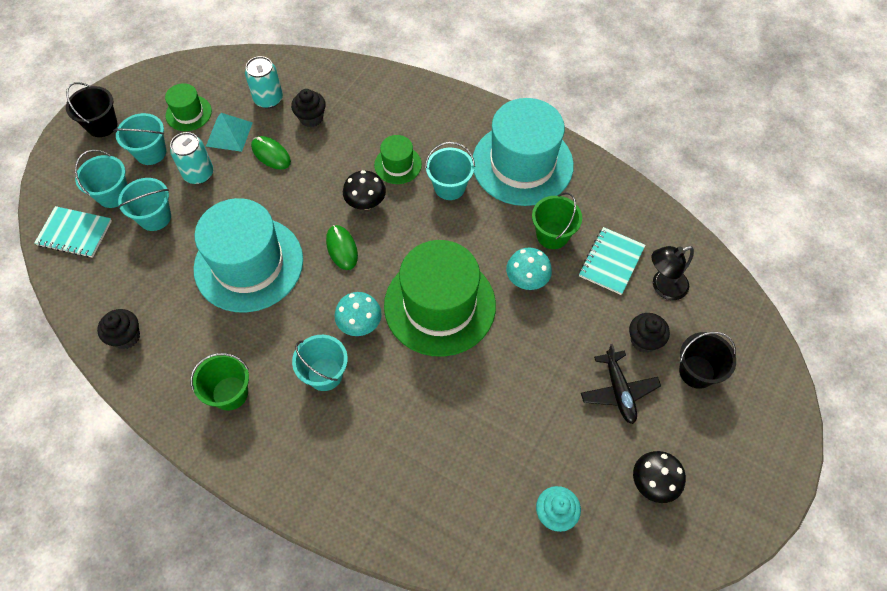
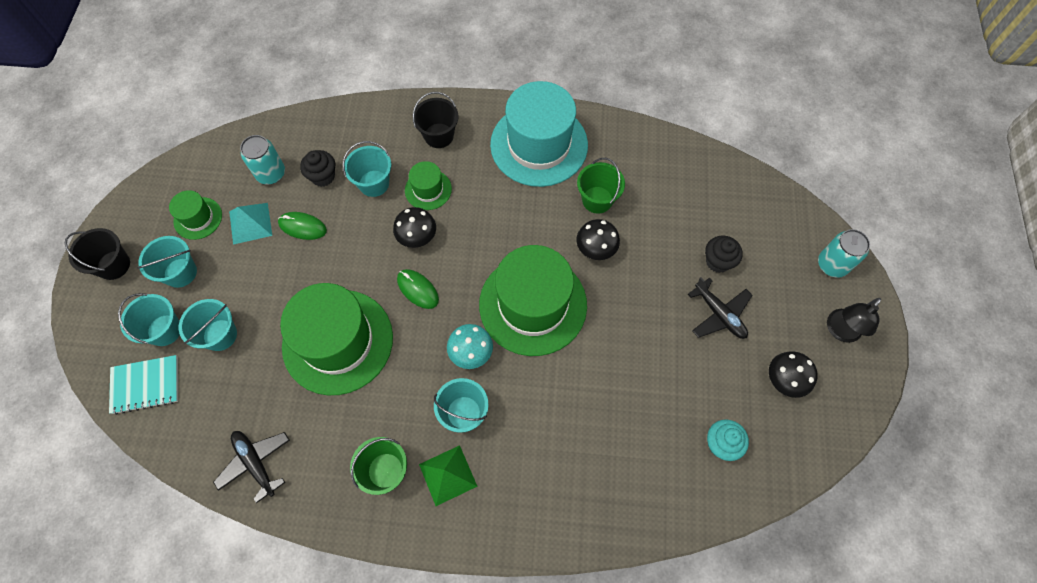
camera: 25 degrees left, 5 degrees up
(126, 337) = (255, 463): black cupcake -> black plane
(198, 174) = (241, 274): turquoise can -> turquoise can (832, 264)
(248, 264) = (338, 341): turquoise hat -> green hat
(281, 422) = (448, 475): none -> green pyramid
(449, 187) = (486, 192): turquoise bucket -> turquoise bucket (374, 183)
(527, 280) = (596, 249): turquoise mushroom -> black mushroom
(611, 262) = (658, 203): turquoise notebook -> none
(663, 287) = (710, 208): black lamp -> black lamp (840, 331)
(696, 372) = (772, 270): black bucket -> black bucket (439, 135)

